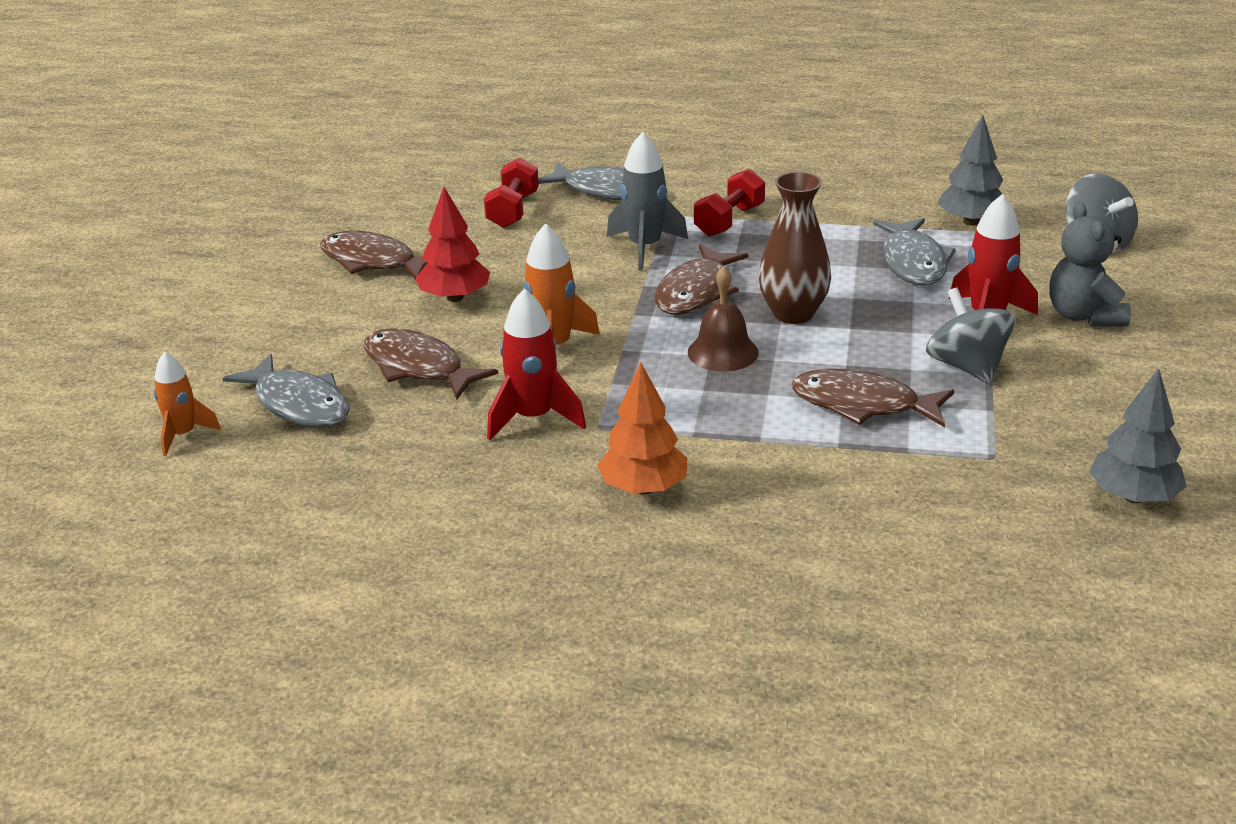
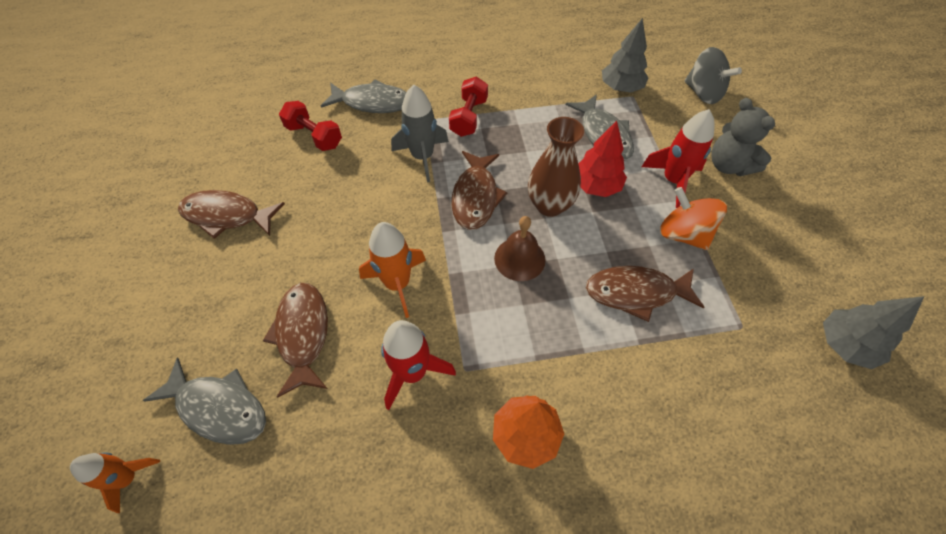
camera: 20 degrees left, 25 degrees up
(419, 368) = (303, 334): brown fish -> brown fish turned 60 degrees clockwise
(455, 297) = (303, 243): red tree -> red tree (596, 186)
(513, 210) = (314, 136): red dumbbell -> red dumbbell turned 45 degrees counterclockwise
(967, 366) = (683, 234): grey spinning top -> orange spinning top

